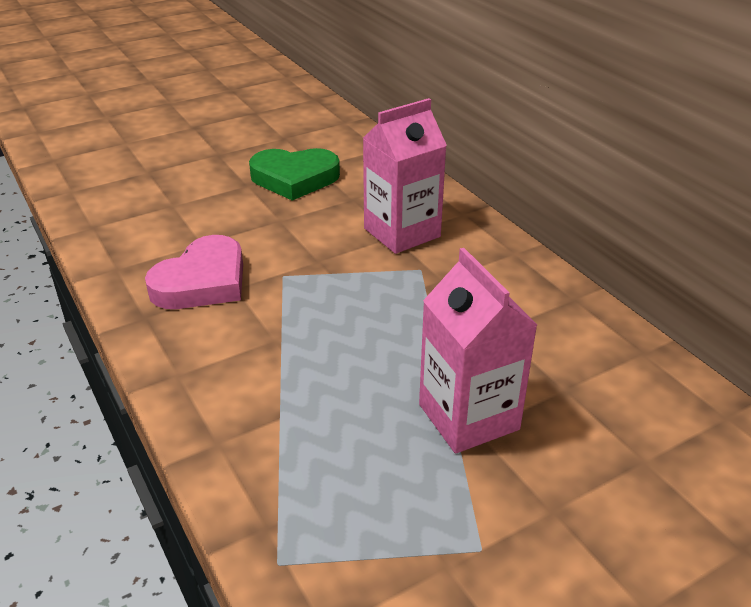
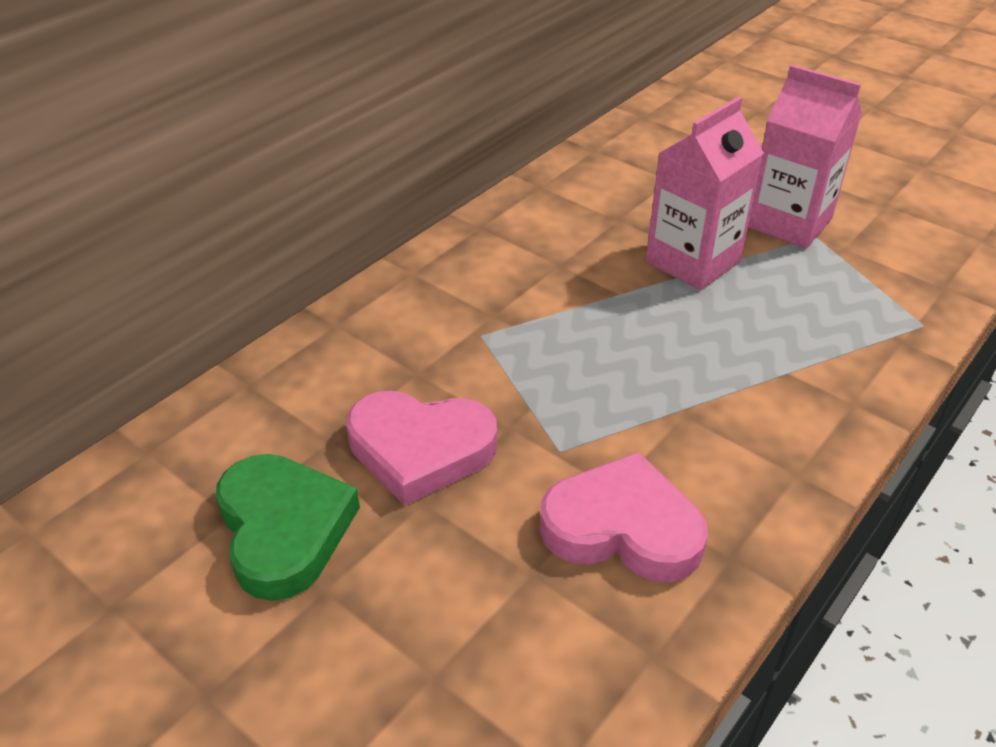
camera: 110 degrees left, 5 degrees up
(321, 225) = (420, 449): none -> pink heart
(402, 232) = (407, 367): pink carton -> pink carton (788, 223)

